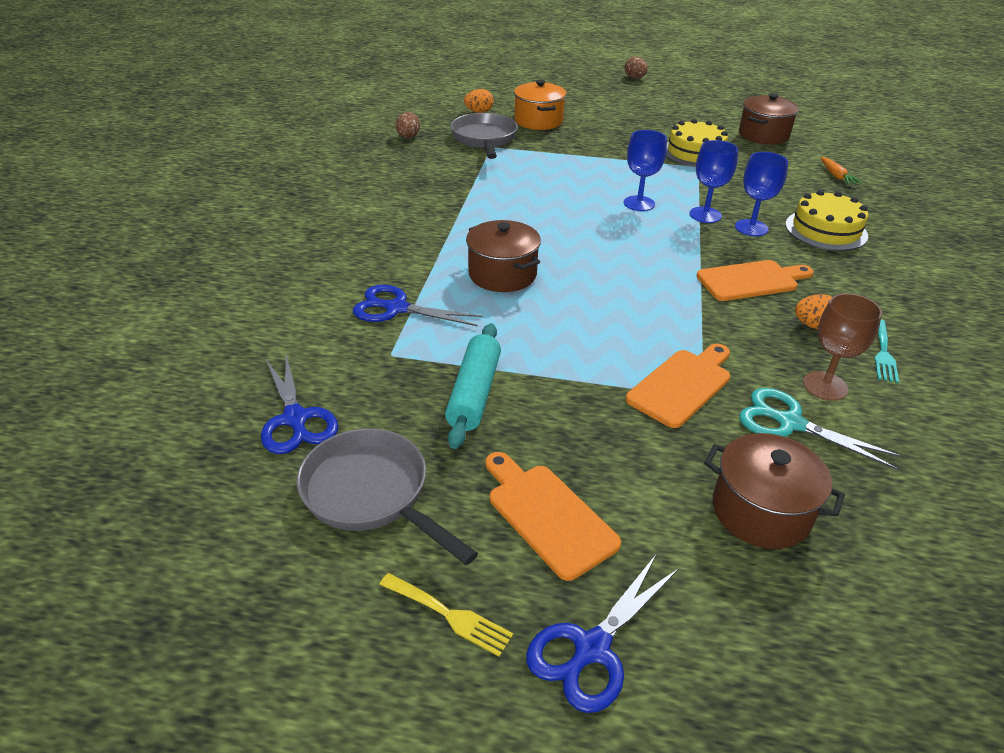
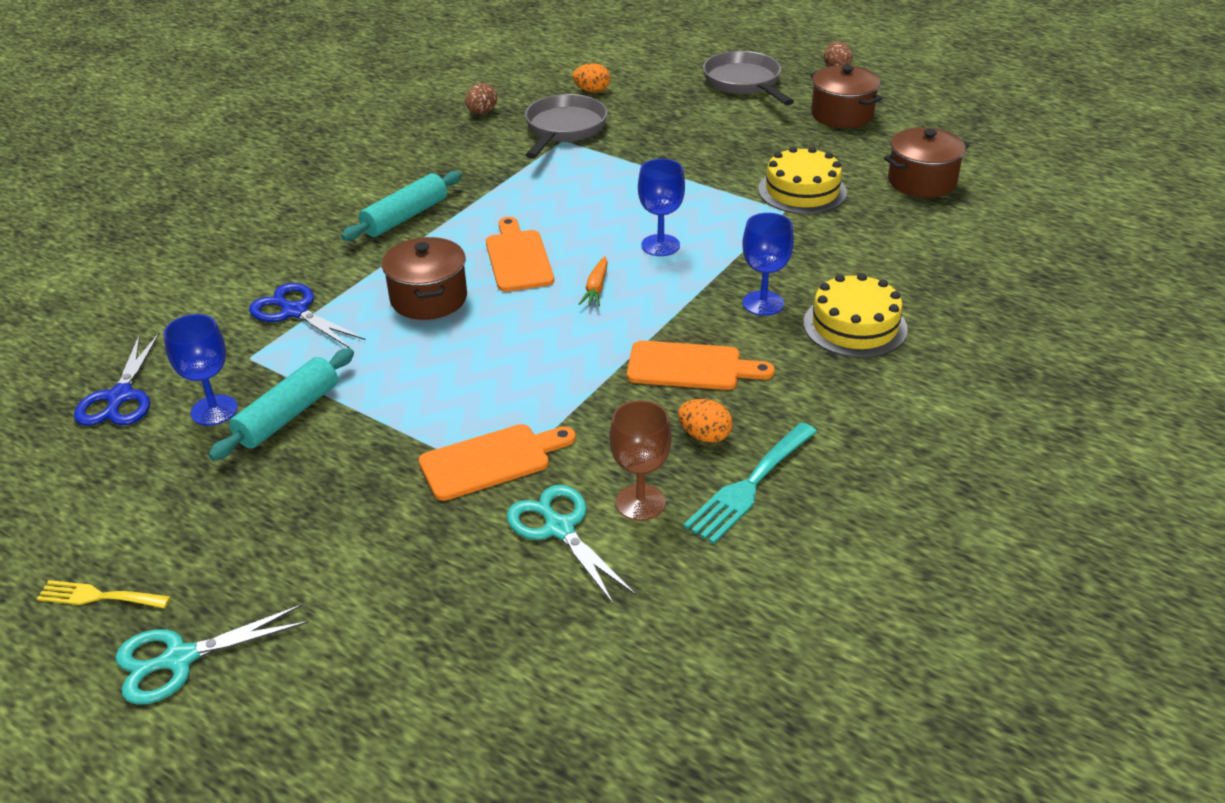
camera: 25 degrees right, 0 degrees up
(371, 494) = (124, 481): grey pan -> grey pan (744, 83)
(420, 219) = (405, 217): none -> turquoise rolling pin
(450, 615) = (98, 596): yellow fork -> yellow fork turned 135 degrees clockwise
(538, 121) = (650, 114): orange pot -> none
(547, 515) = (247, 543): orange cutting board -> orange cutting board (518, 258)
(591, 649) = (179, 659): blue scissors -> turquoise scissors
(705, 215) = (724, 275): blue goblet -> blue goblet (214, 410)
(761, 511) = (438, 600): brown pot -> brown pot (842, 115)
(836, 176) = (956, 257): orange carrot -> orange carrot (596, 288)
(883, 353) = (749, 486): turquoise fork -> turquoise fork, size x1.59

